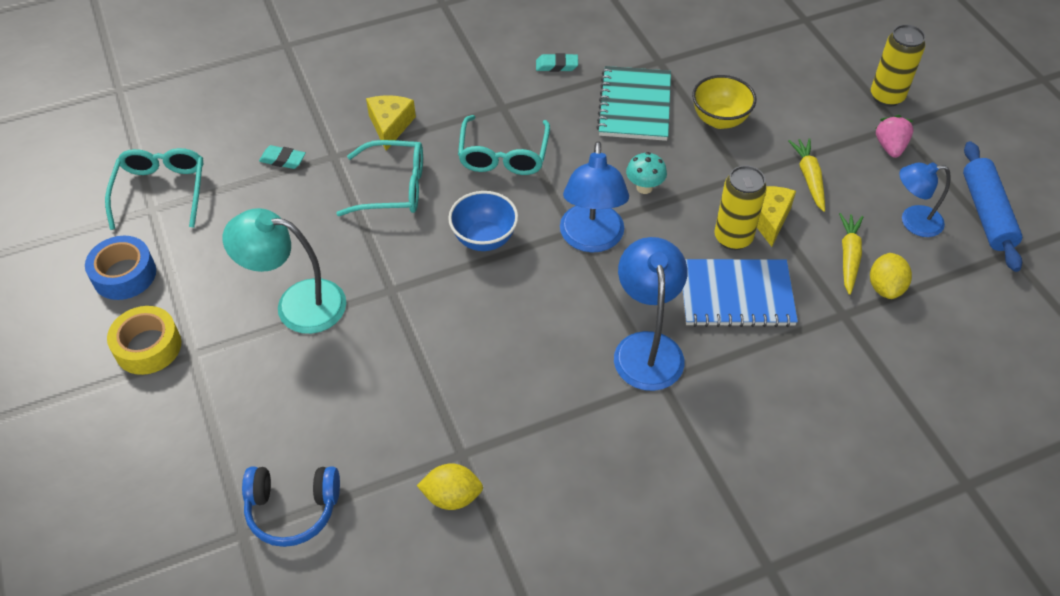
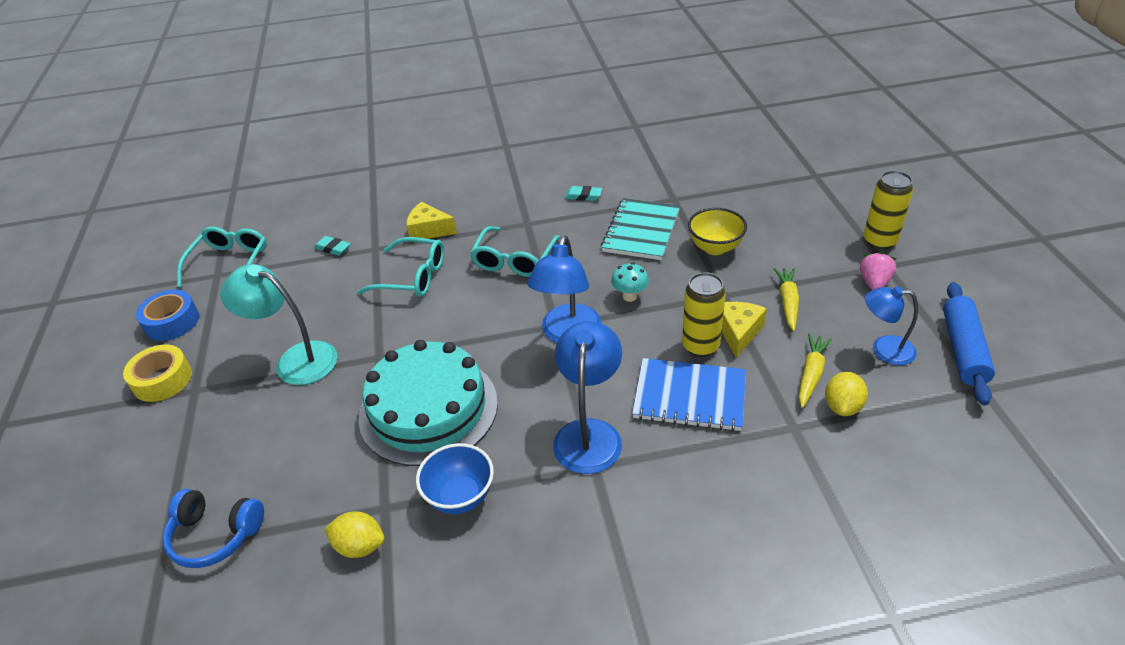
camera: 15 degrees right, 10 degrees down
(390, 126) = (429, 230): yellow cheese -> yellow cheese turned 90 degrees counterclockwise
(469, 342) = (428, 409): none -> turquoise cake
(484, 239) = (473, 324): blue bowl -> blue bowl (460, 496)

